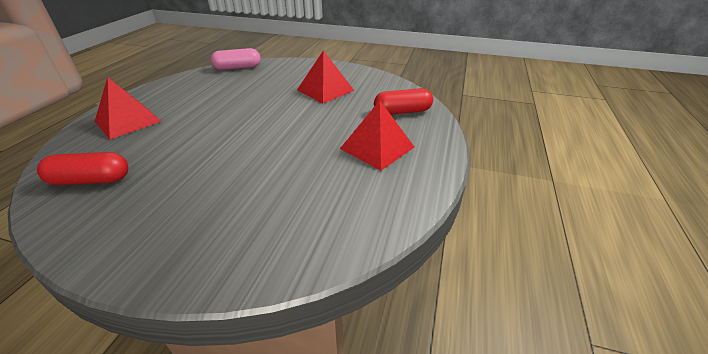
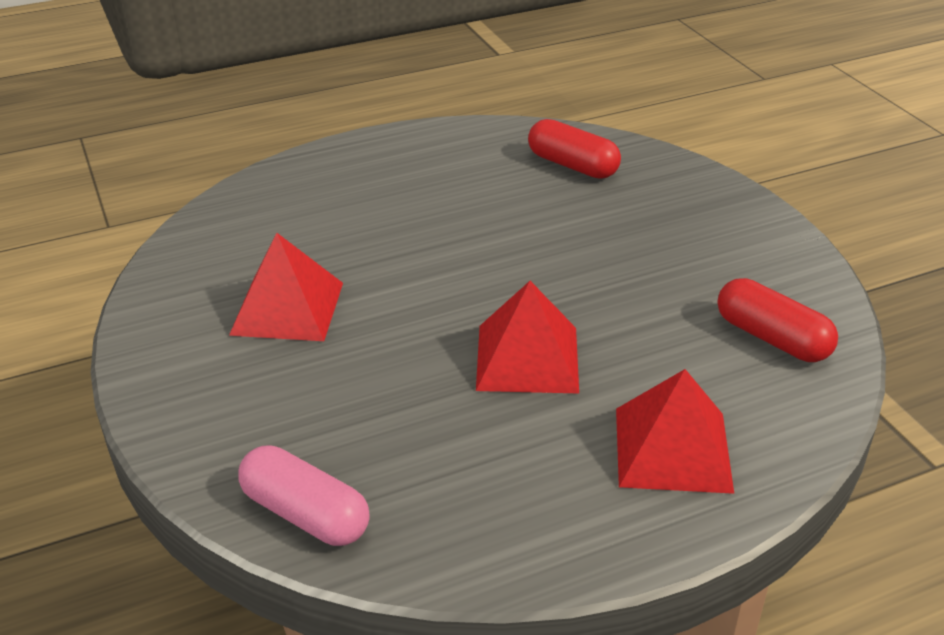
camera: 130 degrees left, 0 degrees up
(377, 147) = (409, 183): red pyramid -> red pyramid (527, 358)
(402, 112) = (285, 203): red capsule -> red capsule (572, 165)

